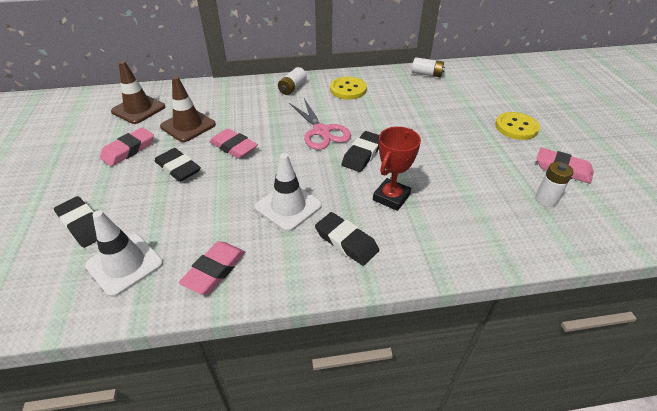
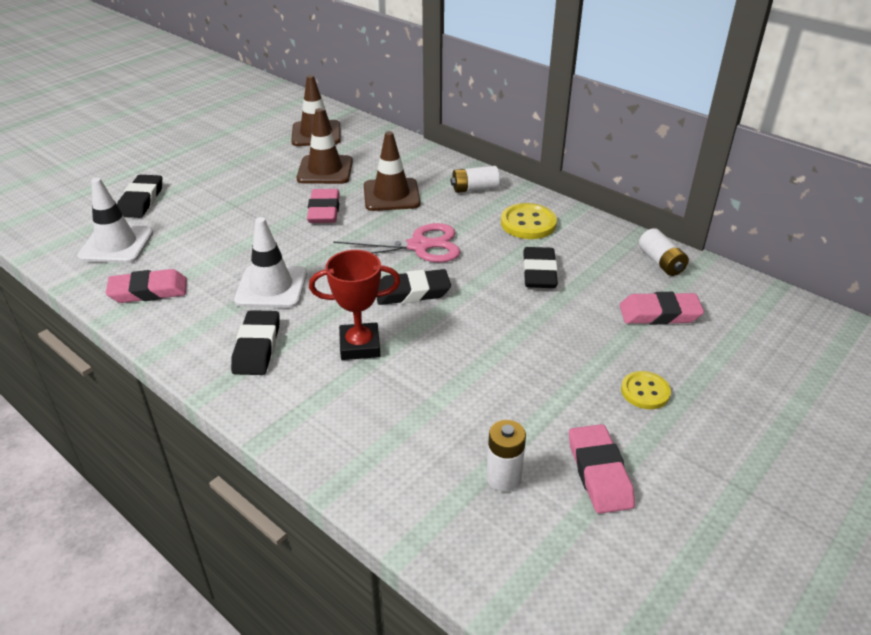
camera: 50 degrees right, 5 degrees down
(128, 150) = (253, 164): pink eraser -> pink eraser (659, 314)
(178, 168) = (258, 201): black eraser -> black eraser (539, 272)
(256, 116) = (391, 195): none -> brown traffic cone
(321, 131) = (419, 246): pink scissors -> pink scissors turned 120 degrees counterclockwise
(516, 127) = (645, 391): yellow button -> yellow button, size x0.66

